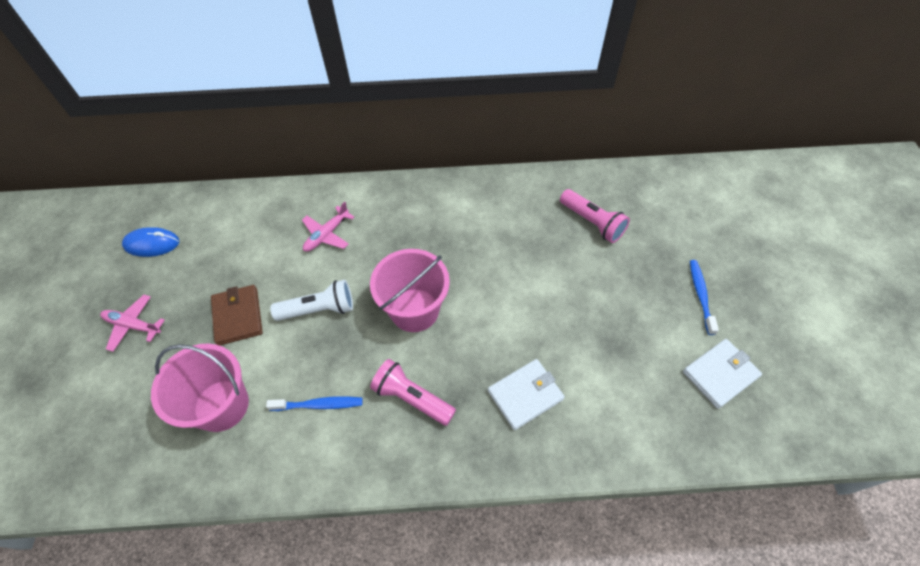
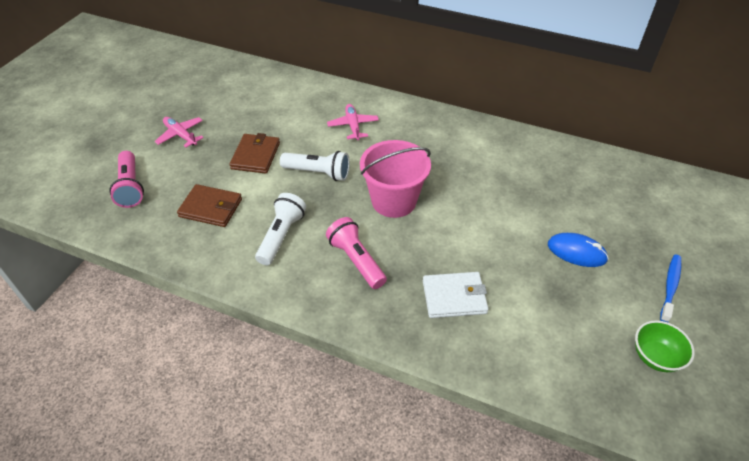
camera: 25 degrees right, 10 degrees down
(152, 244) = (222, 90): blue mouse -> blue mouse (576, 252)
(221, 405) = (211, 208): pink bucket -> brown wallet
(319, 405) = (281, 236): blue toothbrush -> white flashlight
(327, 234) = (353, 126): pink plane -> pink plane turned 105 degrees clockwise
(592, 222) = (591, 193): pink flashlight -> pink flashlight (130, 187)
(720, 374) = (655, 357): white wallet -> green bowl

